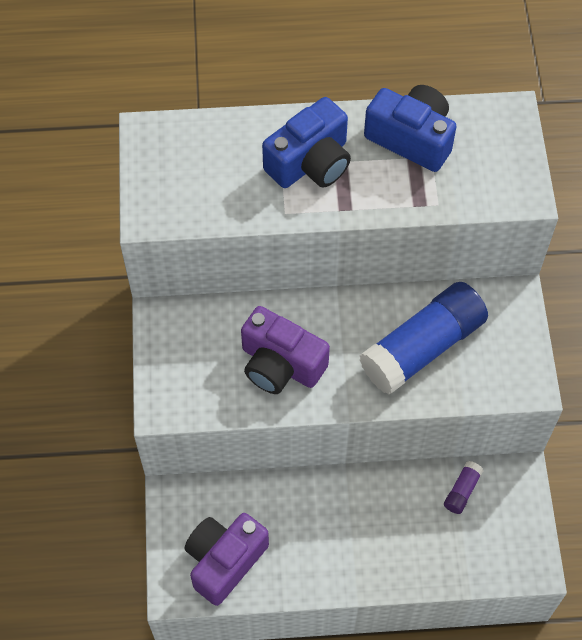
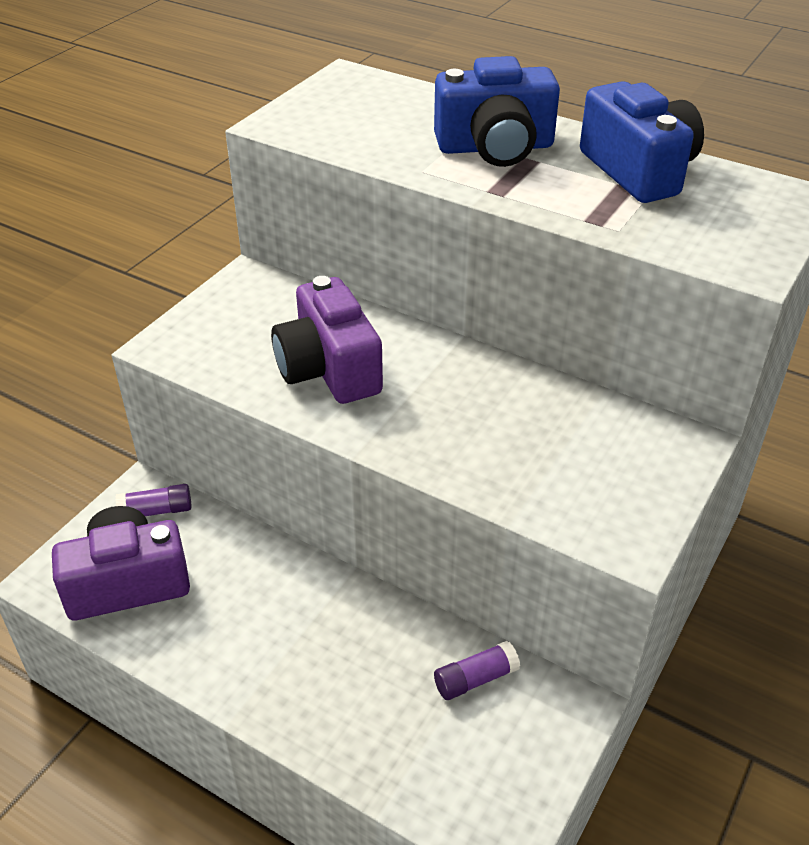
camera: 35 degrees right, 20 degrees down
(194, 503) = (156, 511): none -> purple glue stick
(423, 347) = (515, 433): blue glue stick -> none

